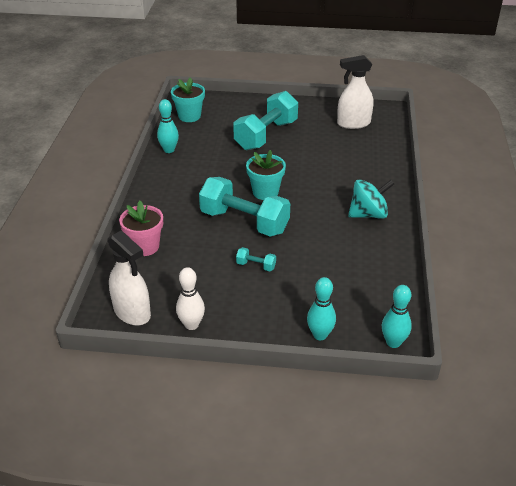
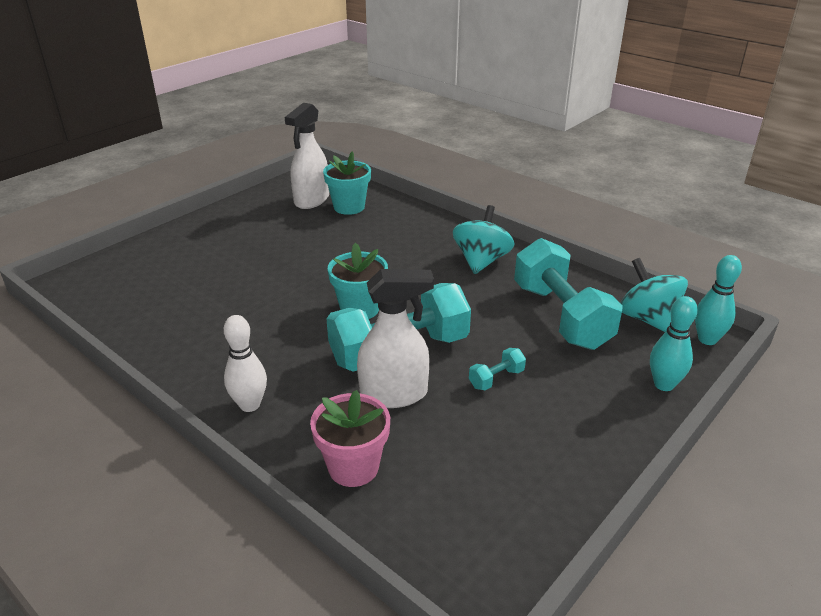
camera: 55 degrees left, 5 degrees down
(132, 312) = (496, 548): white spray bottle -> white spray bottle (394, 394)
(169, 150) = (158, 347): turquoise bowling pin -> none
(189, 116) = (110, 297): turquoise flower pot -> turquoise flower pot (349, 207)
(191, 325) = (571, 491): white bowling pin -> white bowling pin (250, 405)
(266, 135) = (247, 260): turquoise dumbbell -> turquoise dumbbell (561, 316)
(386, 308) = (647, 319): none -> turquoise spinning top

